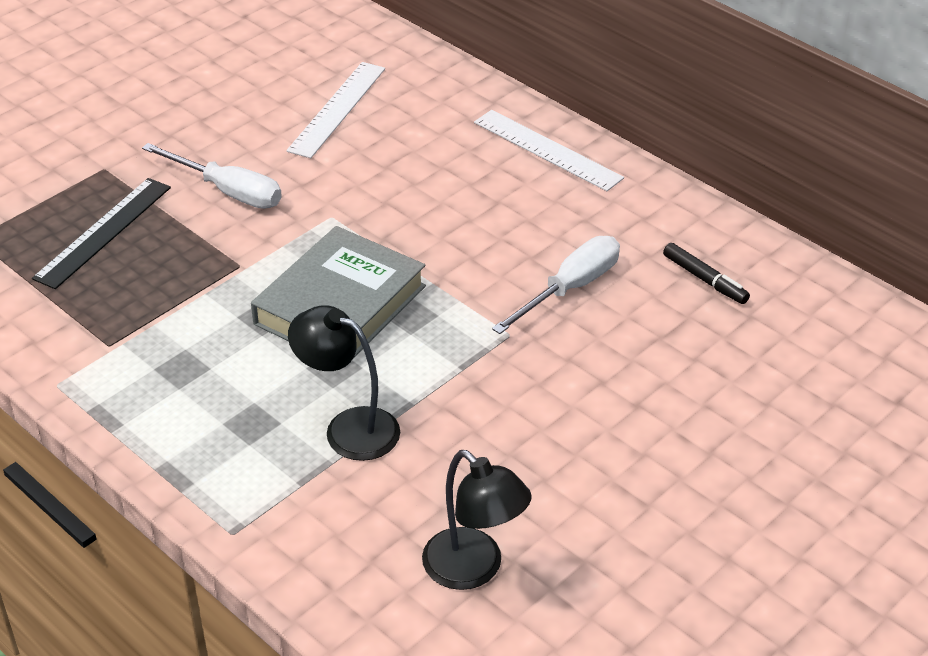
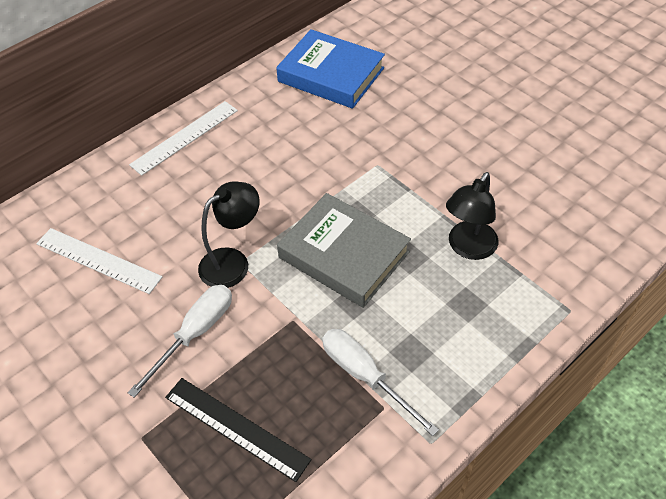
camera: 85 degrees left, 10 degrees up
(474, 570) = (579, 188): black lamp -> black lamp (233, 262)
(570, 288) = (335, 134): white screwdriver -> white screwdriver (365, 376)
(705, 279) = (331, 75): black marker -> blue book

